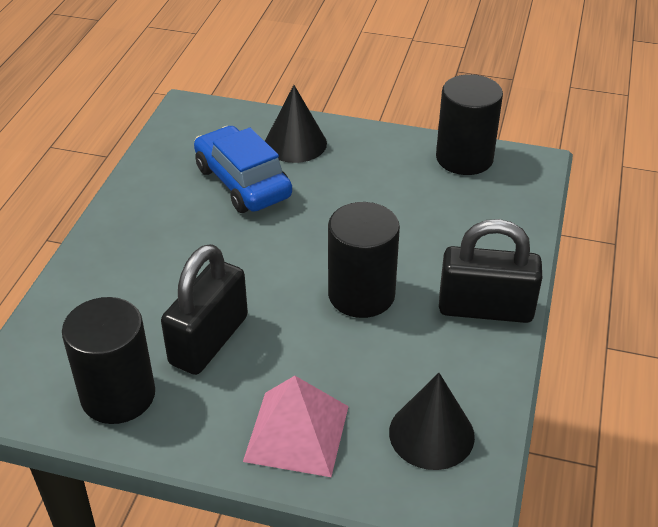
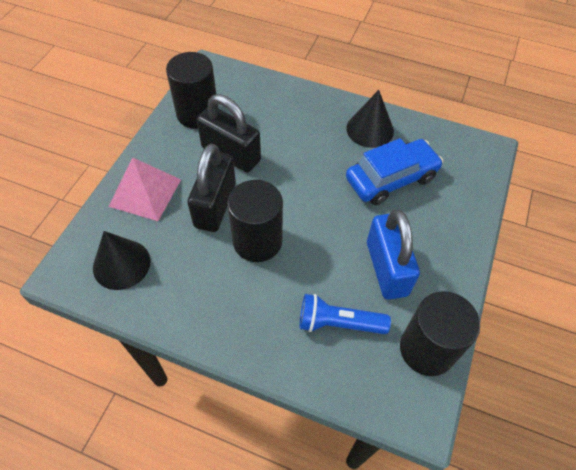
camera: 95 degrees right, 15 degrees up
(295, 143) = (443, 216): black cone -> black cone (370, 129)
(376, 185) = (386, 268): none -> blue padlock
(455, 219) = (338, 323): none -> blue flashlight
(485, 308) = (227, 323): black padlock -> black padlock (215, 205)

